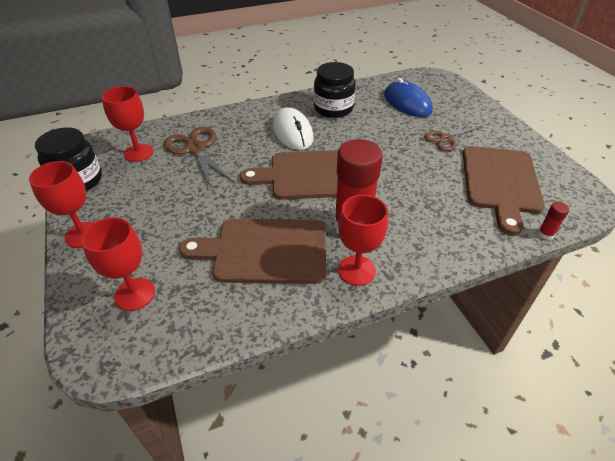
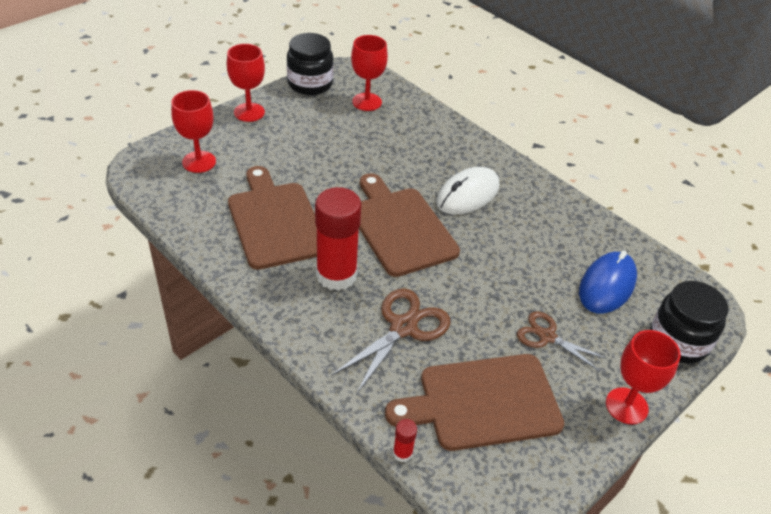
camera: 65 degrees right, 0 degrees up
(195, 149) = (394, 135): brown scissors -> brown scissors (403, 327)
(333, 108) = (541, 217): black jar -> black jar (678, 341)
(356, 270) = (275, 290): red goblet -> red goblet (626, 406)

